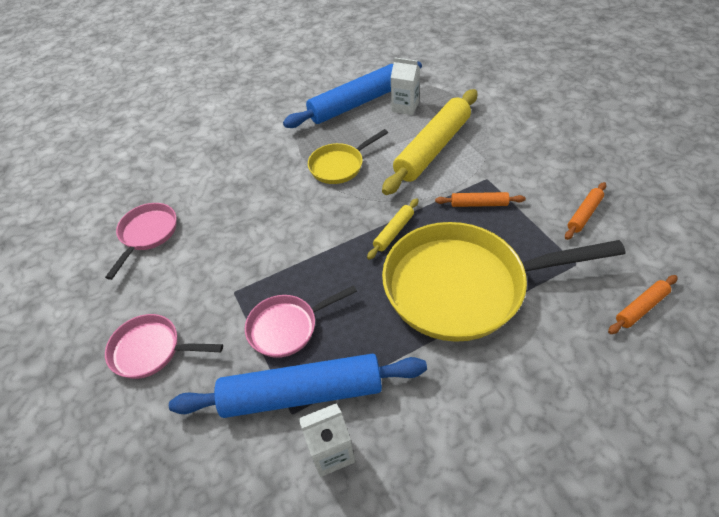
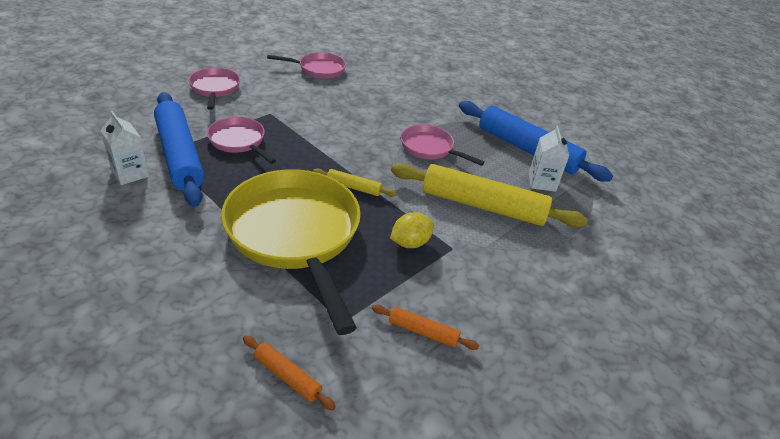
camera: 65 degrees right, 10 degrees down
(339, 166) = (430, 148): yellow pan -> pink pan
(479, 204) = (410, 243): orange rolling pin -> yellow lemon

